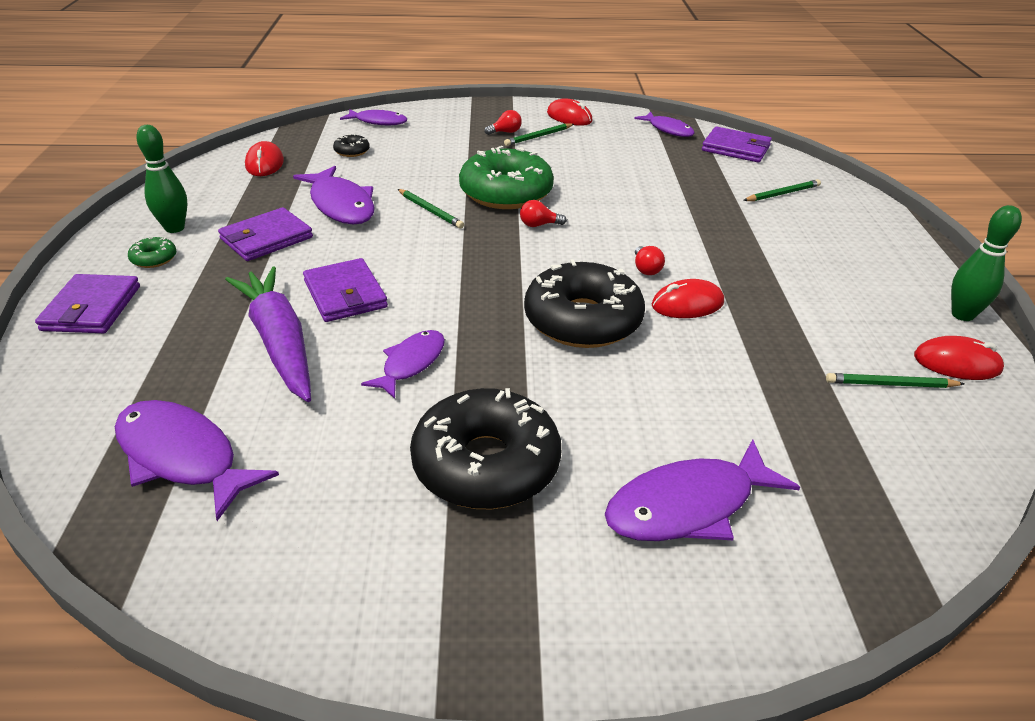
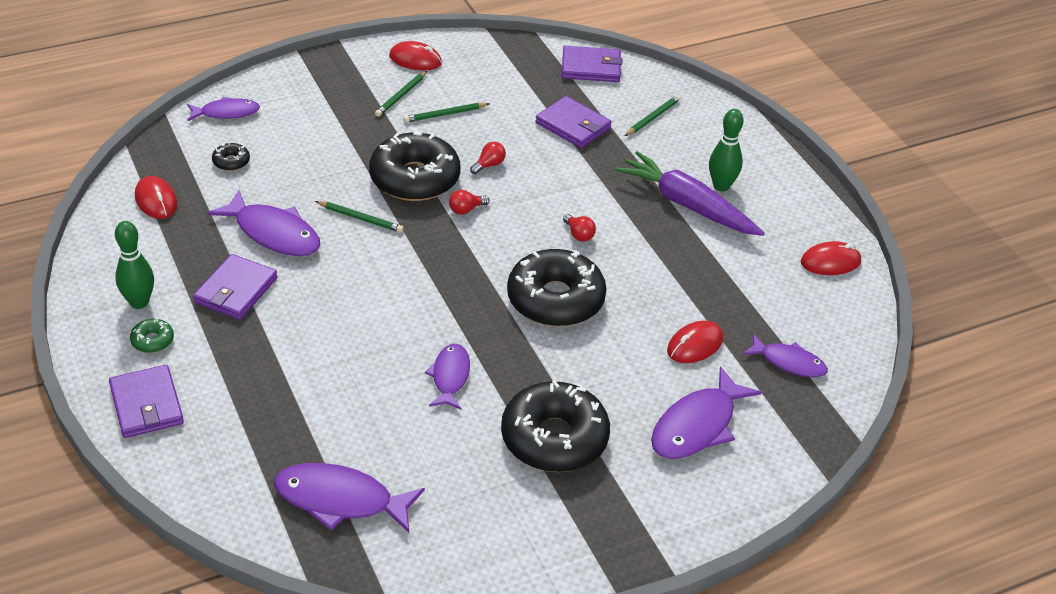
camera: 25 degrees left, 5 degrees up
(279, 342) = (334, 389): purple carrot -> purple carrot (687, 205)
(345, 294) = (352, 329): purple wallet -> purple wallet (573, 125)
(505, 132) = (365, 97): red light bulb -> red light bulb (489, 165)
(506, 193) = (415, 178): green donut -> black donut
(668, 129) = (518, 55): purple fish -> purple fish (789, 362)
(687, 304) = (626, 261): red mouse -> red mouse (695, 345)
(890, 384) = (792, 293): green pencil -> green pencil (445, 114)
(962, 315) = (824, 215): green bowling pin -> green bowling pin (721, 186)

